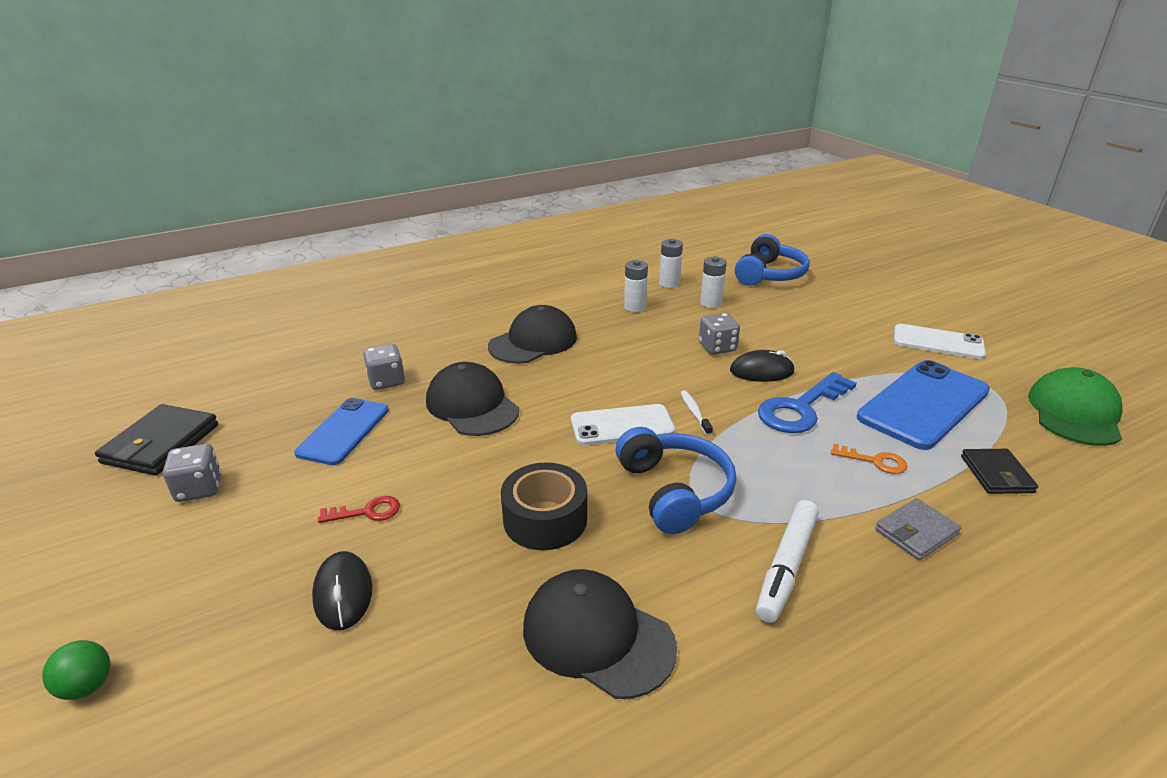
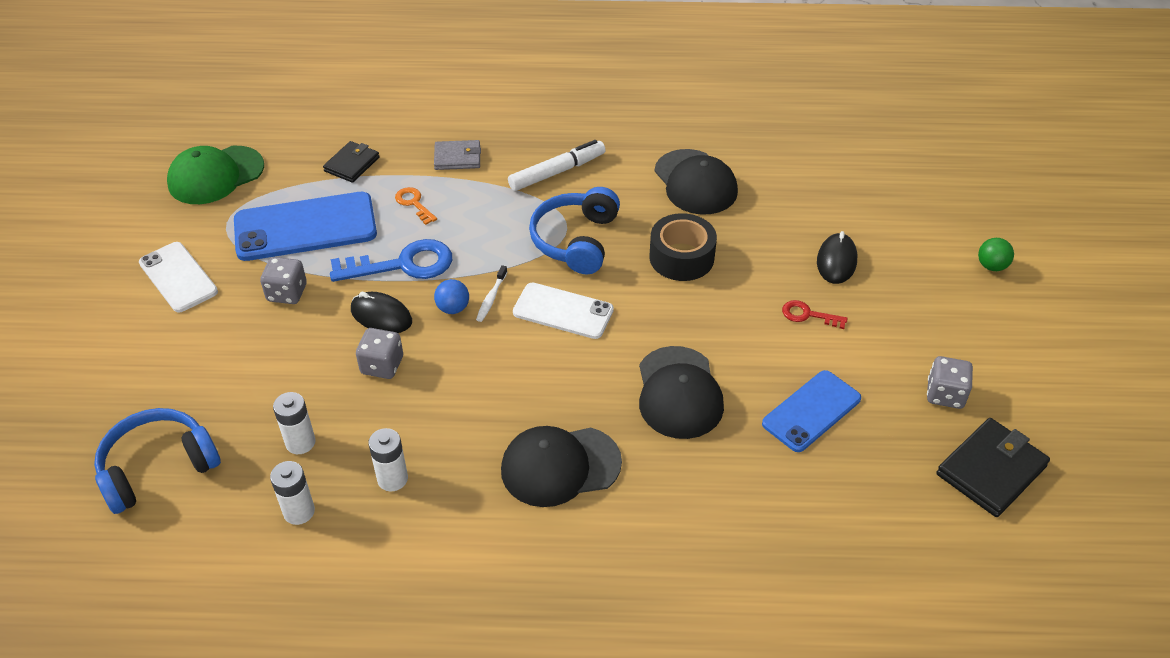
camera: 150 degrees left, 15 degrees up
(386, 381) = (751, 469): grey dice -> grey dice (287, 293)
(715, 395) = (453, 308): none -> blue ball

